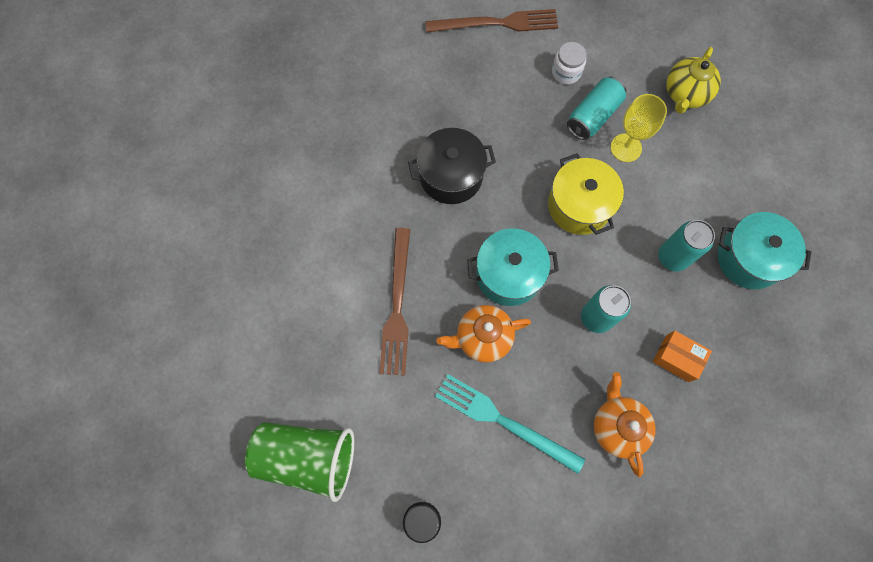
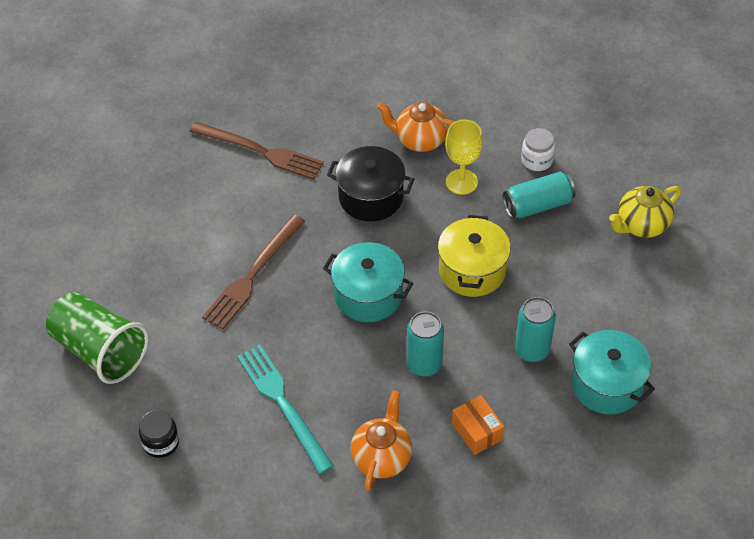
camera: 30 degrees right, 20 degrees down
(482, 338) = (309, 332): orange teapot -> orange teapot (419, 140)
(497, 23) = (499, 95): brown fork -> brown fork (260, 151)
(626, 148) = (550, 244): yellow goblet -> yellow goblet (461, 182)

